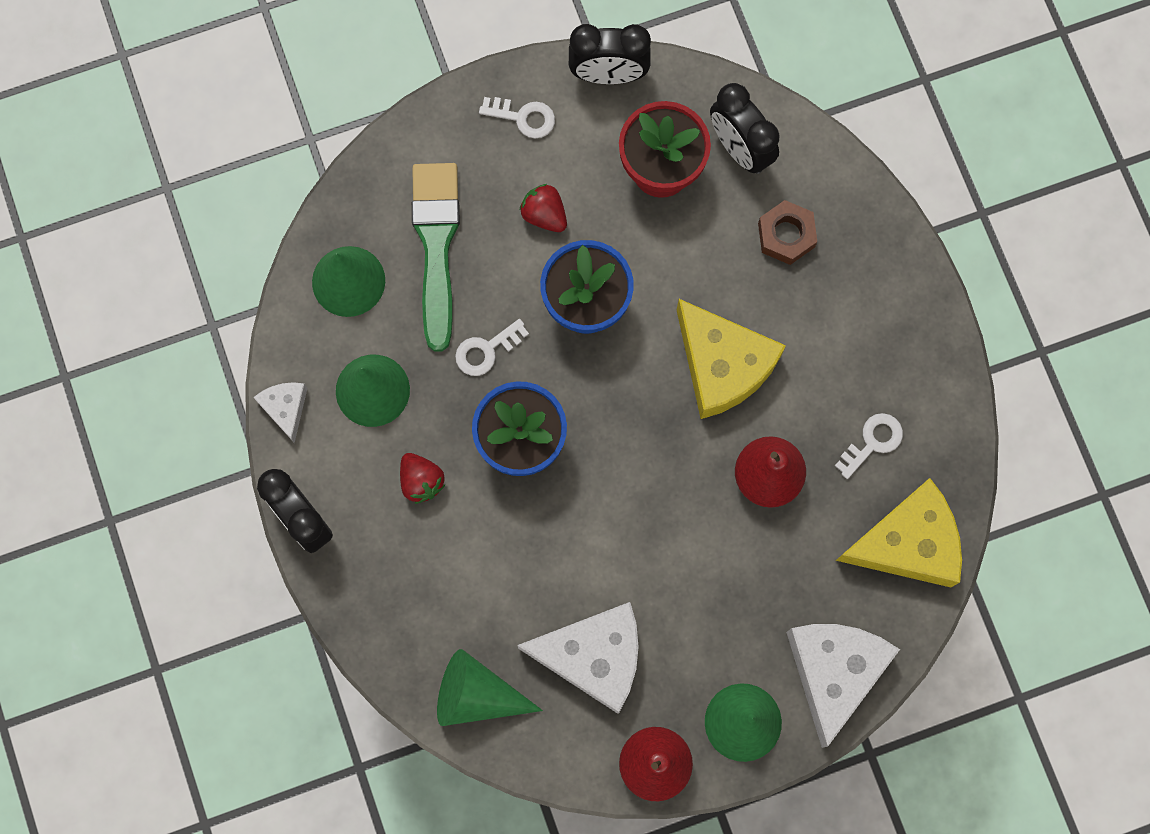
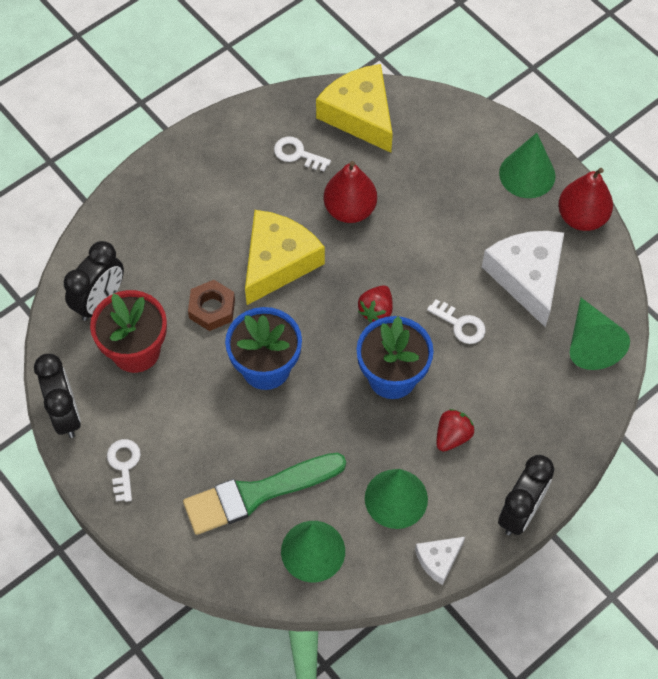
camera: 110 degrees left, 15 degrees down
(486, 350) = (330, 426): white key -> white key (460, 325)
(544, 215) = (202, 422): red strawberry -> red strawberry (376, 310)
(786, 235) = (160, 250): brown nut -> brown nut (212, 309)
(834, 671) = (467, 132): white cheese -> none

